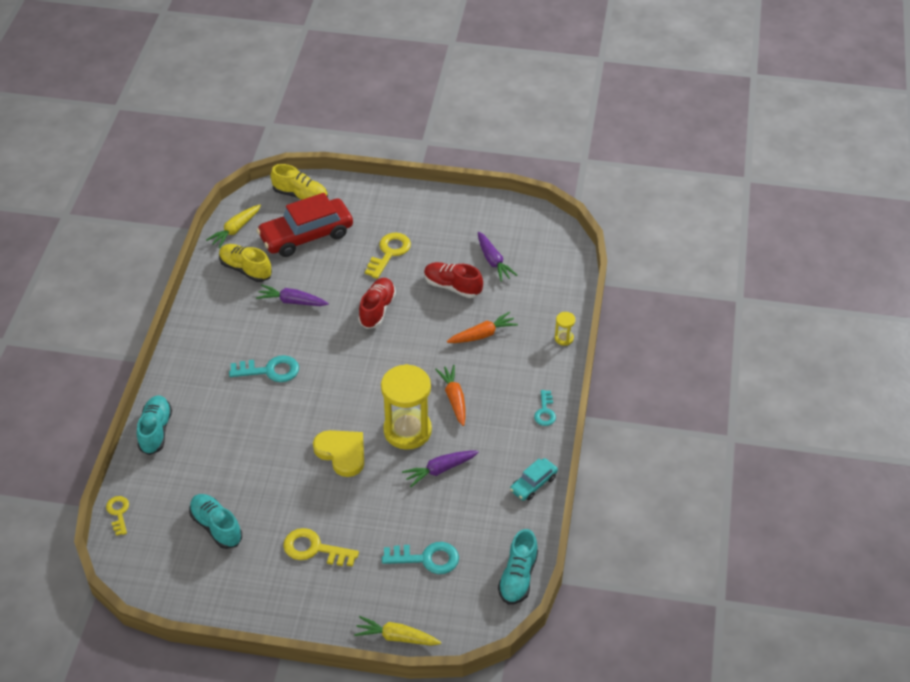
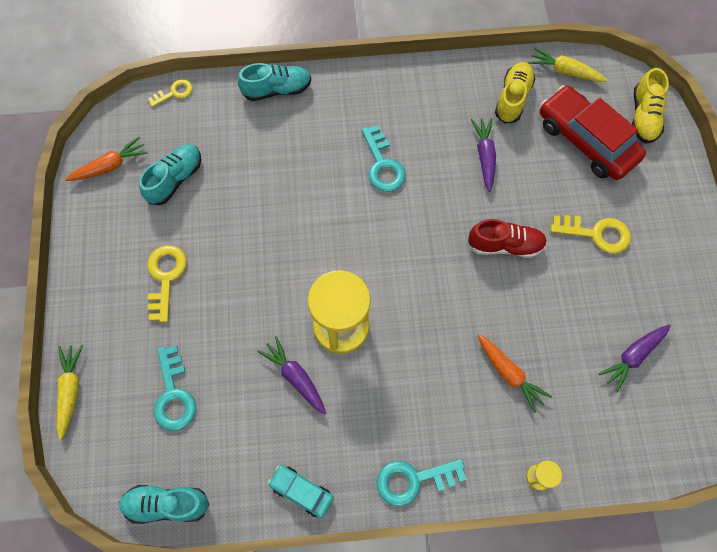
camera: 75 degrees right, 20 degrees up
(342, 453) = (293, 267): yellow heart -> none
(452, 286) = (572, 319): red shoe -> none
(454, 398) = (401, 366): orange carrot -> orange carrot (110, 166)
(545, 411) = (413, 480): turquoise key -> turquoise key, size x1.59

